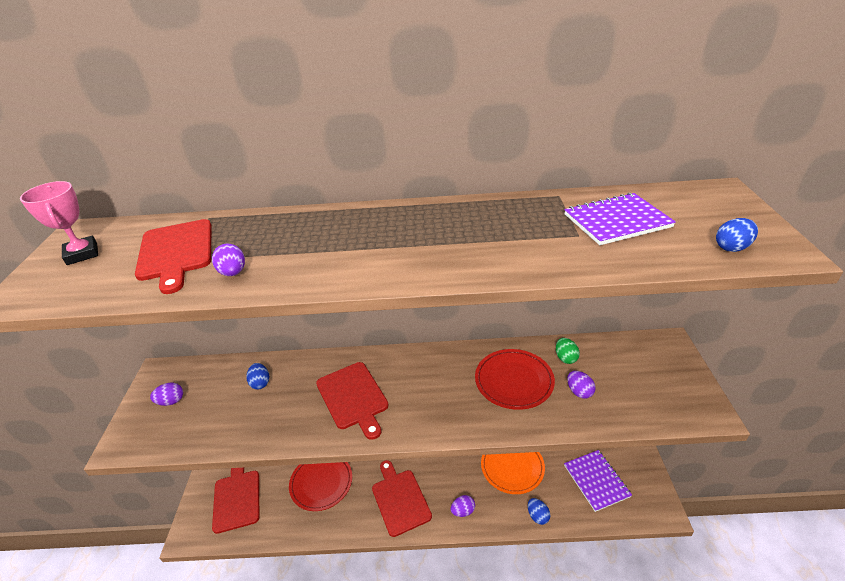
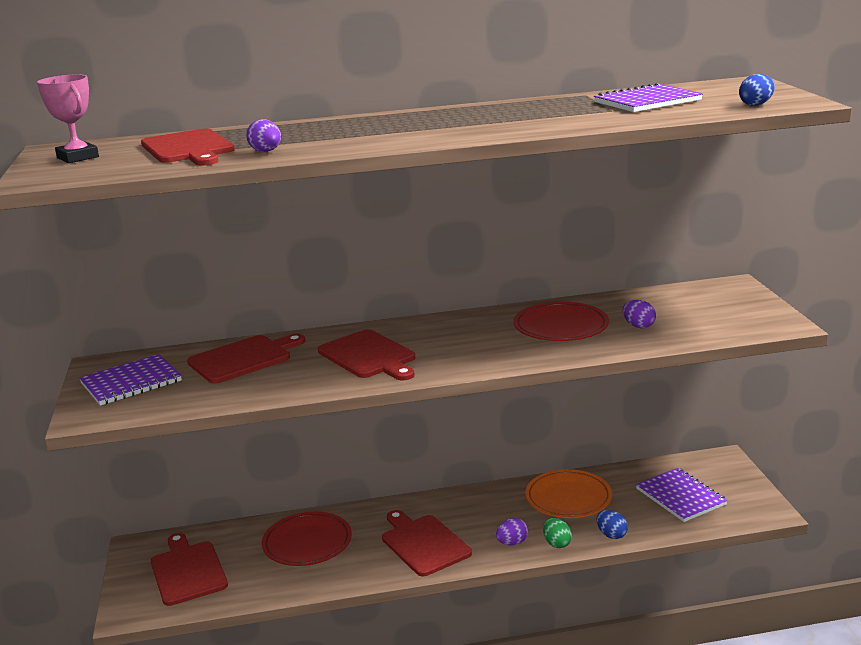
camera: 10 degrees left, 15 degrees down
(171, 401) = (131, 382): purple egg -> purple notebook
(260, 383) = (243, 358): blue egg -> red cutting board
(565, 358) = (617, 306): green egg -> green egg (557, 543)

